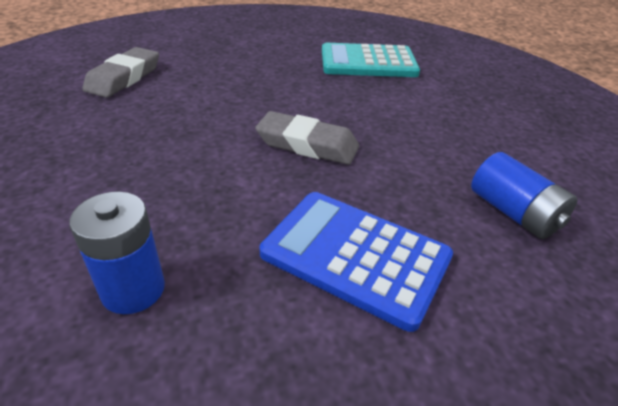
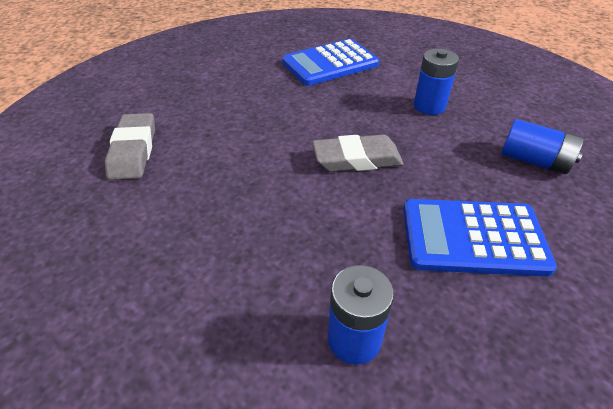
camera: 25 degrees left, 5 degrees up
(368, 62) = (330, 63): turquoise calculator -> blue calculator
(436, 125) = (429, 106): none -> blue battery

